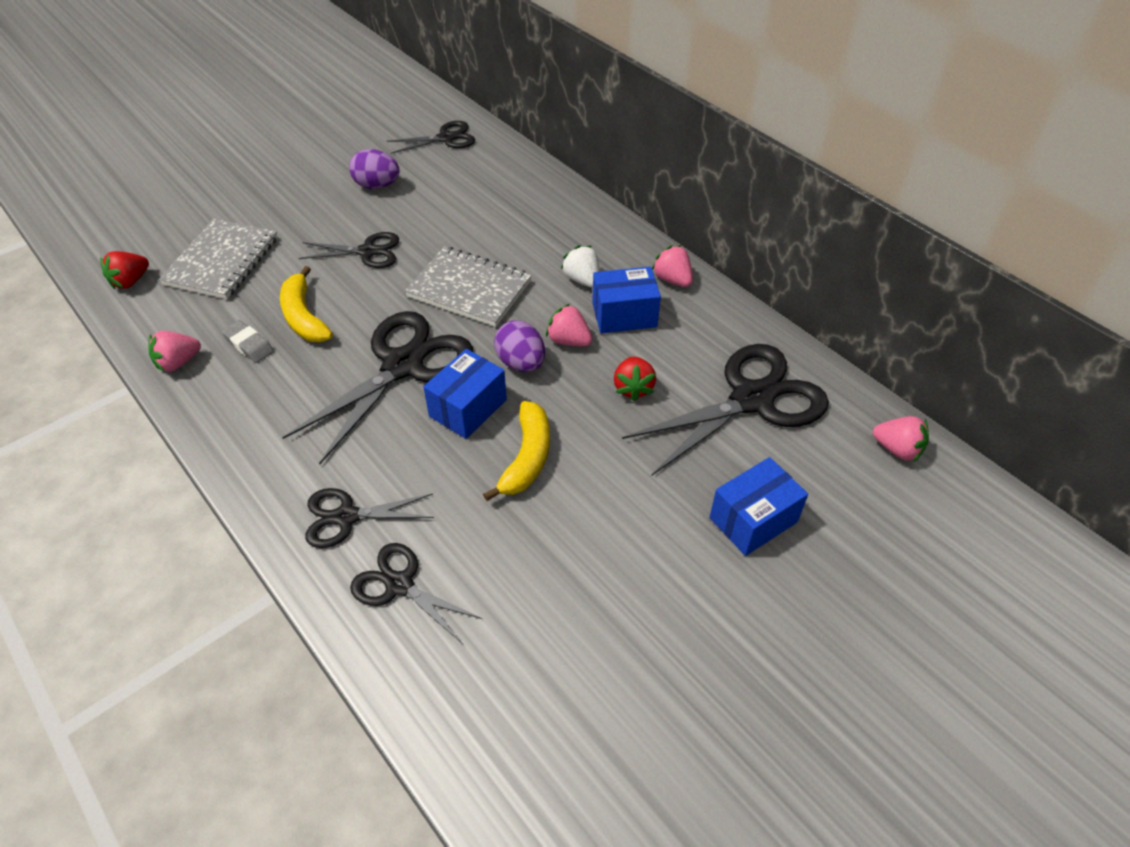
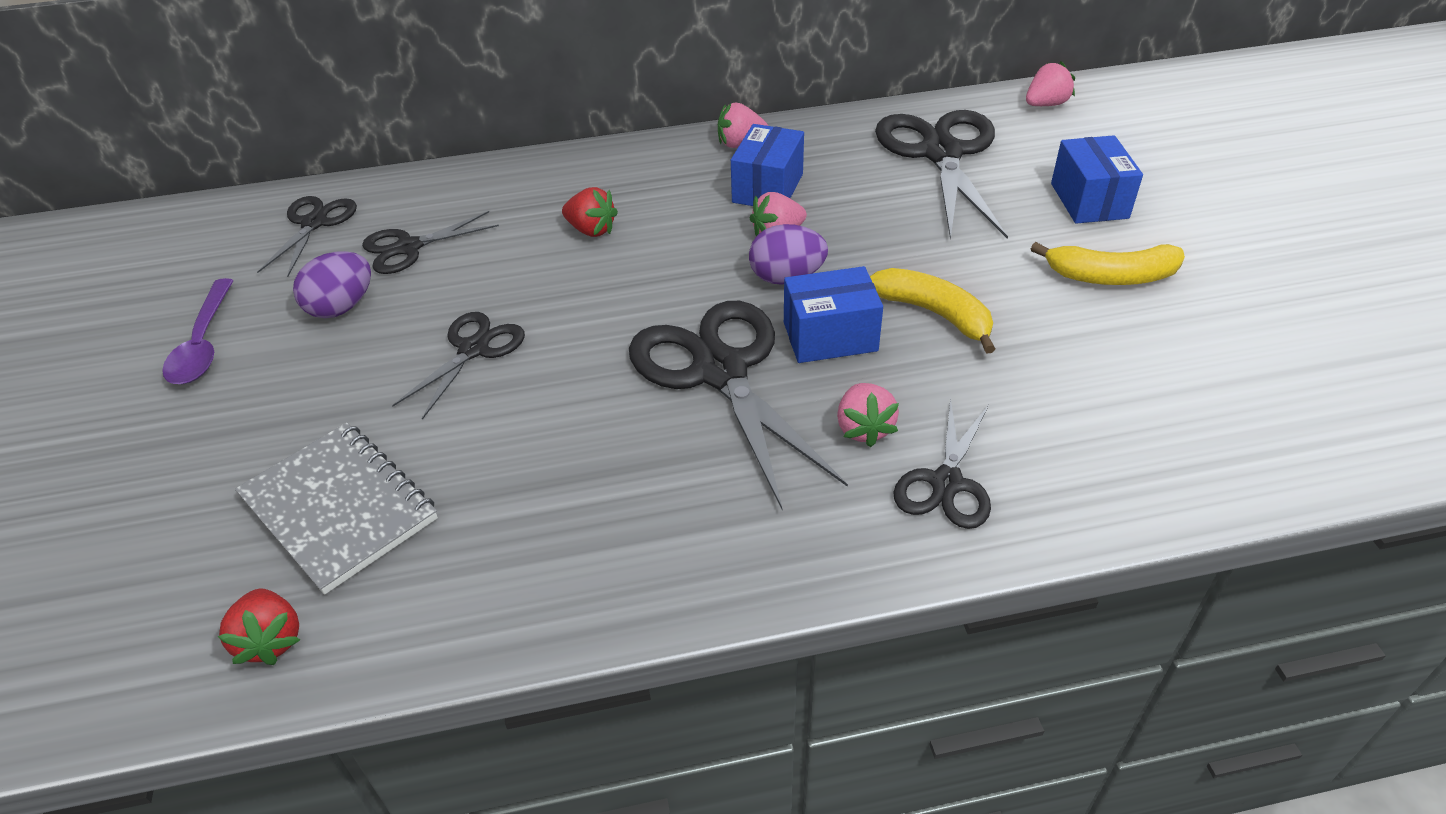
camera: 60 degrees left, 5 degrees down
(178, 363) = (532, 607): pink strawberry -> pink strawberry (864, 428)
(249, 345) = (560, 514): grey eraser -> none
(304, 316) = (550, 442): yellow banana -> yellow banana (1110, 276)
(321, 155) = (204, 344): none -> purple spoon
(399, 585) = (1072, 461): black scissors -> black scissors (408, 247)
(468, 408) = (830, 336): blue box -> blue box turned 75 degrees counterclockwise
(469, 289) = (629, 282): grey notebook -> none
(582, 280) = (688, 198): white strawberry -> none
(633, 388) = (879, 215): red strawberry -> red strawberry (591, 230)

